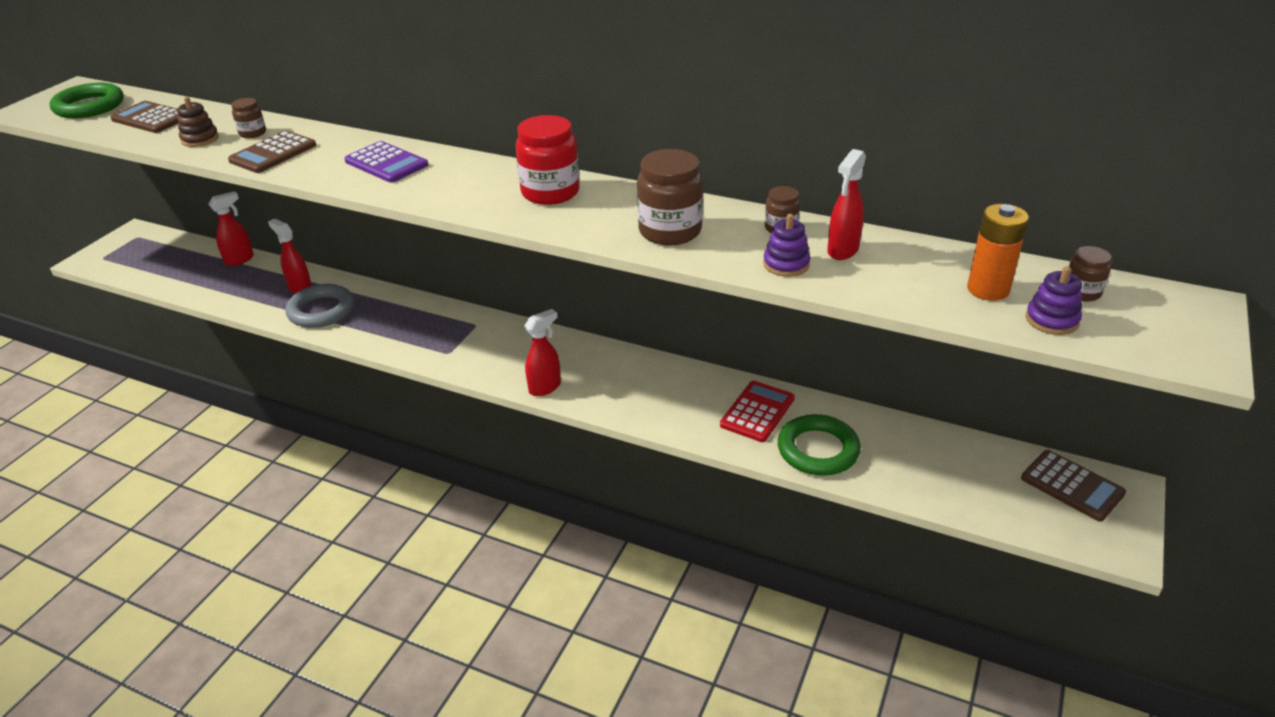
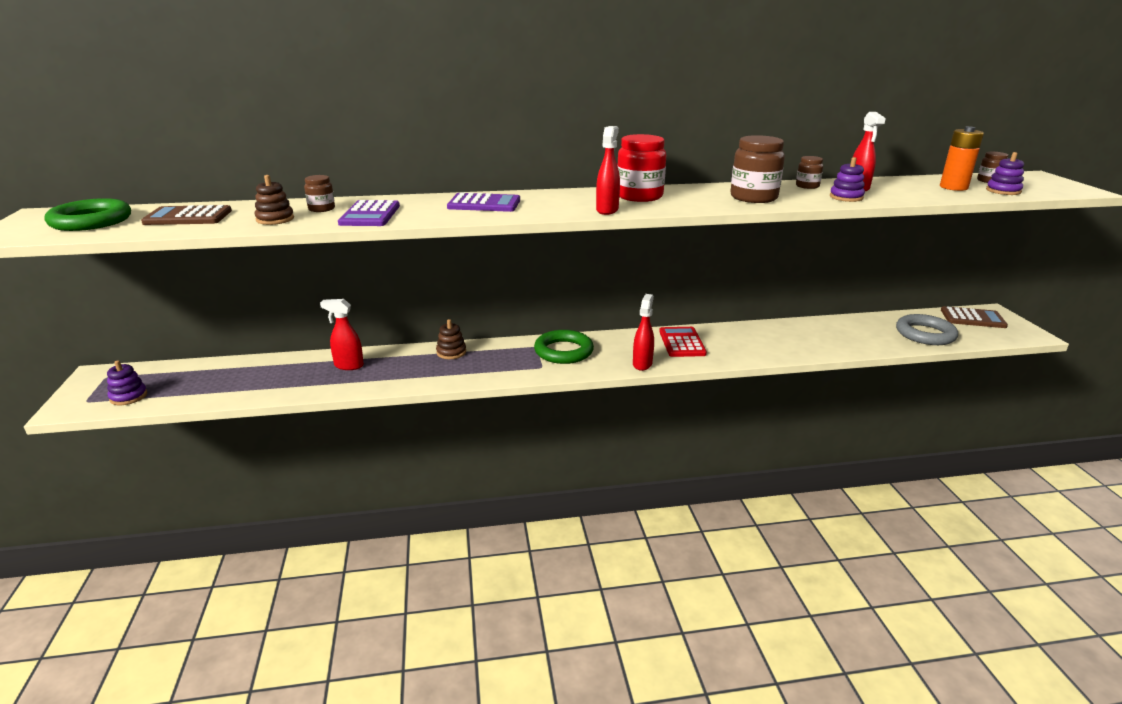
camera: 35 degrees left, 10 degrees down
(129, 263) = (128, 396): none -> purple stacking toy
(240, 260) = (255, 363): red spray bottle -> red spray bottle (607, 210)
(273, 153) = (370, 215): brown calculator -> purple calculator
(321, 311) = (392, 373): grey ring -> grey ring (925, 334)
(395, 304) = (451, 352): none -> brown stacking toy
(757, 412) = (785, 336): red calculator -> red calculator (682, 342)
(818, 450) = (845, 342): green ring -> green ring (563, 351)

